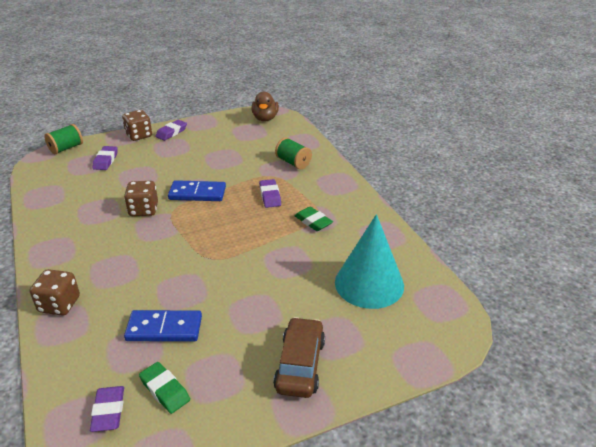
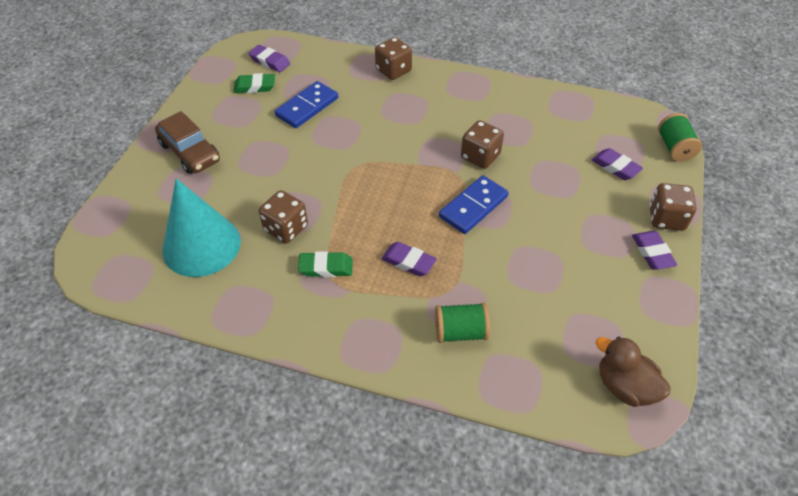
camera: 130 degrees right, 15 degrees up
(306, 255) = (286, 228): none -> brown dice

